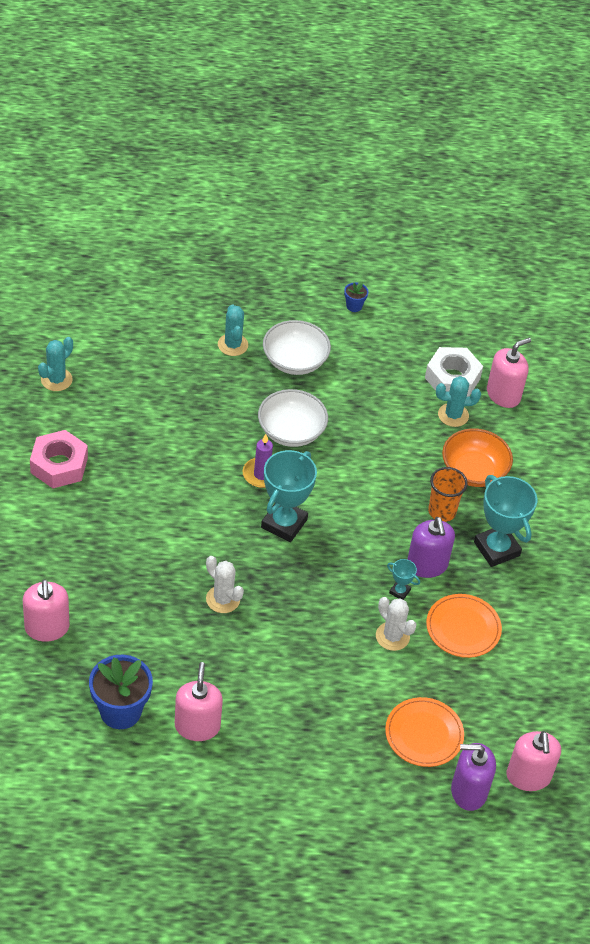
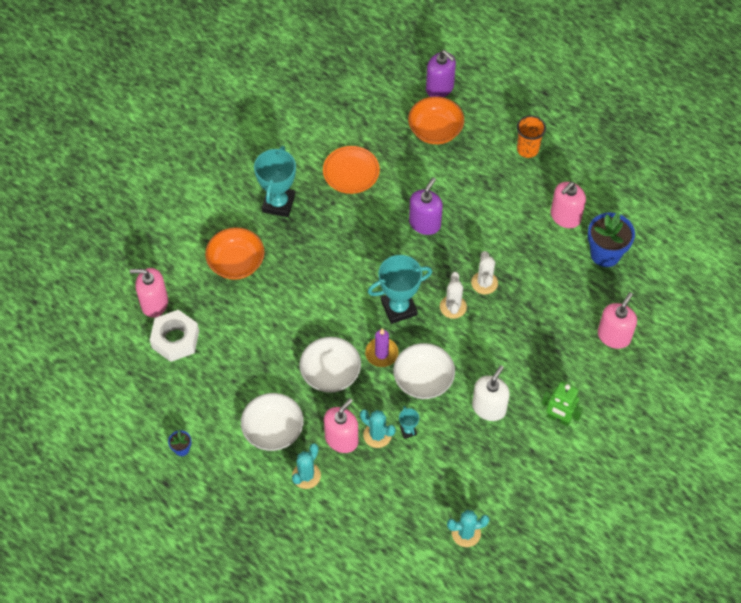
camera: 135 degrees left, 10 degrees up
(45, 517) = (558, 418): none -> green robot
(59, 465) = (519, 454): pink nut -> none
(119, 487) = (489, 408): none -> white soap dispenser
(202, 475) = (423, 379): none -> white bowl
(392, 636) = (399, 193): white cactus -> white cactus (453, 307)
(399, 591) = (367, 217): turquoise trophy -> turquoise trophy (408, 431)
(424, 734) = (435, 130): orange plate -> orange bowl
(427, 565) = (333, 222): purple soap dispenser -> purple soap dispenser (425, 223)
(442, 511) = (287, 249): orange cup -> orange cup (527, 149)
(453, 415) = (206, 311): turquoise cactus -> turquoise cactus (377, 435)
(528, 776) = (398, 74): pink soap dispenser -> pink soap dispenser (341, 439)

